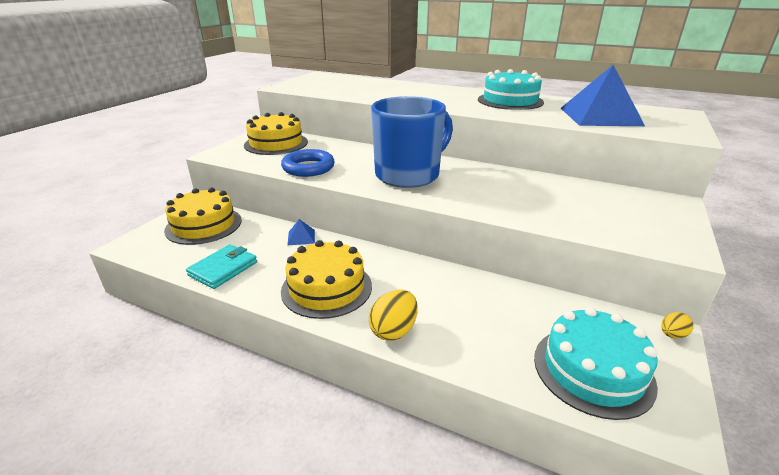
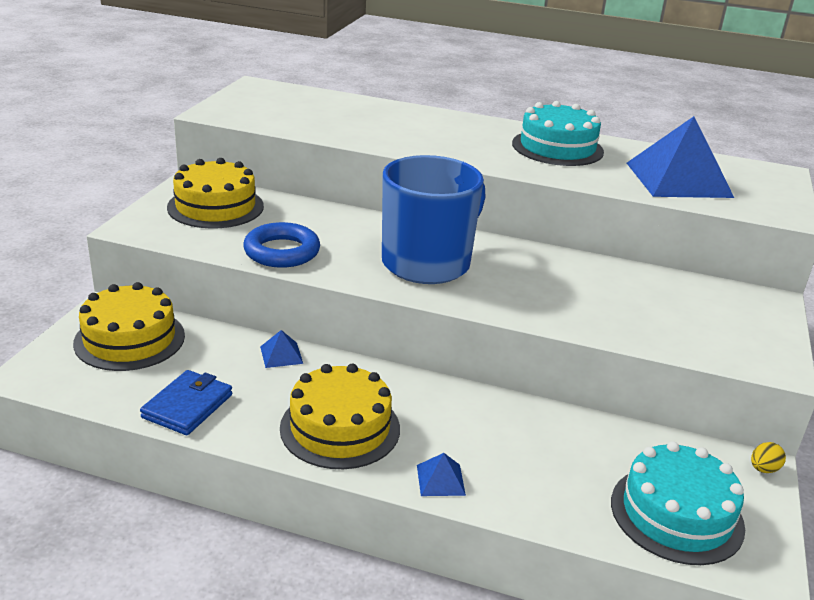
camera: 10 degrees left, 0 degrees up
(223, 269) = (187, 406): turquoise wallet -> blue wallet
(394, 330) = (440, 480): yellow egg -> blue pyramid

